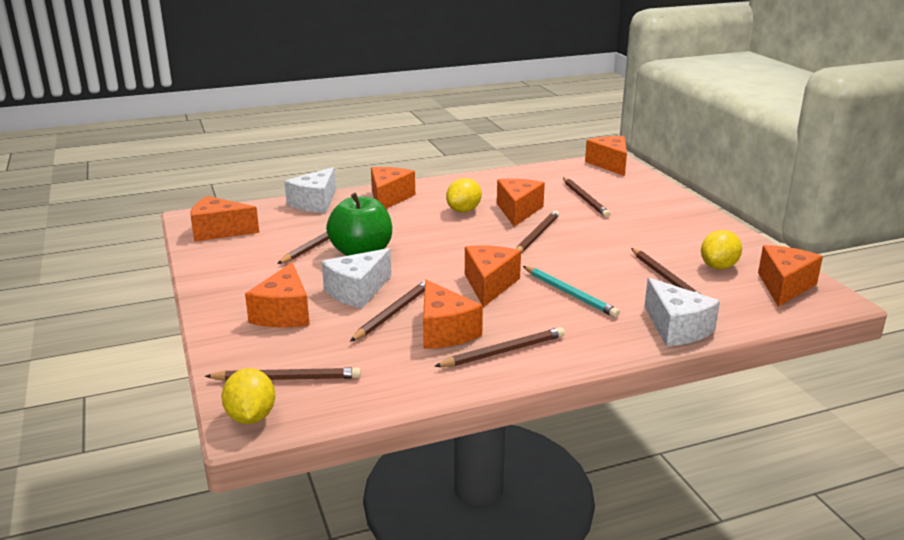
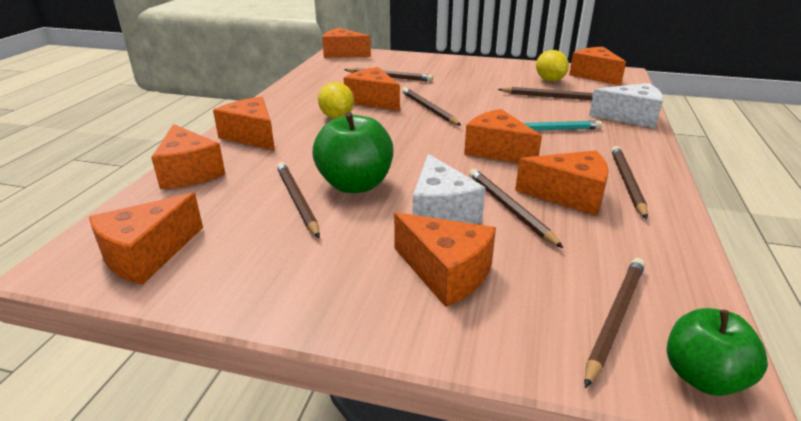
camera: 55 degrees left, 5 degrees up
(251, 417) = (702, 377): yellow lemon -> green apple
(315, 203) = (189, 172): white cheese -> orange cheese

